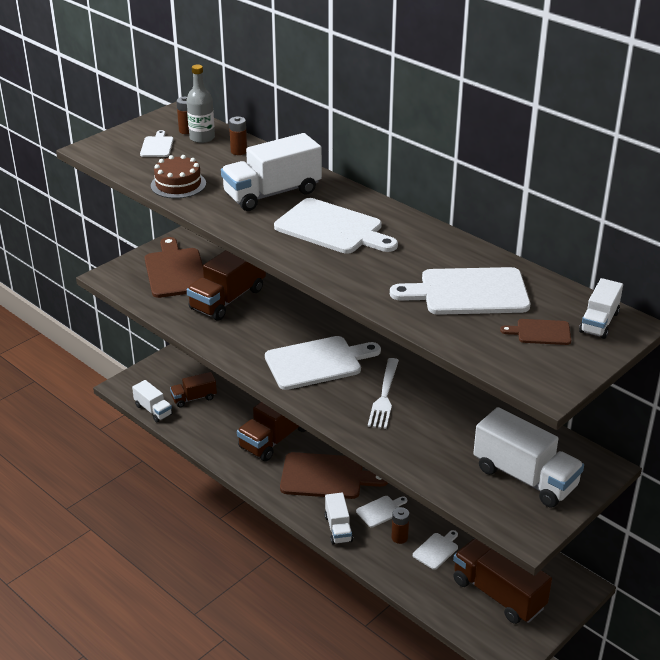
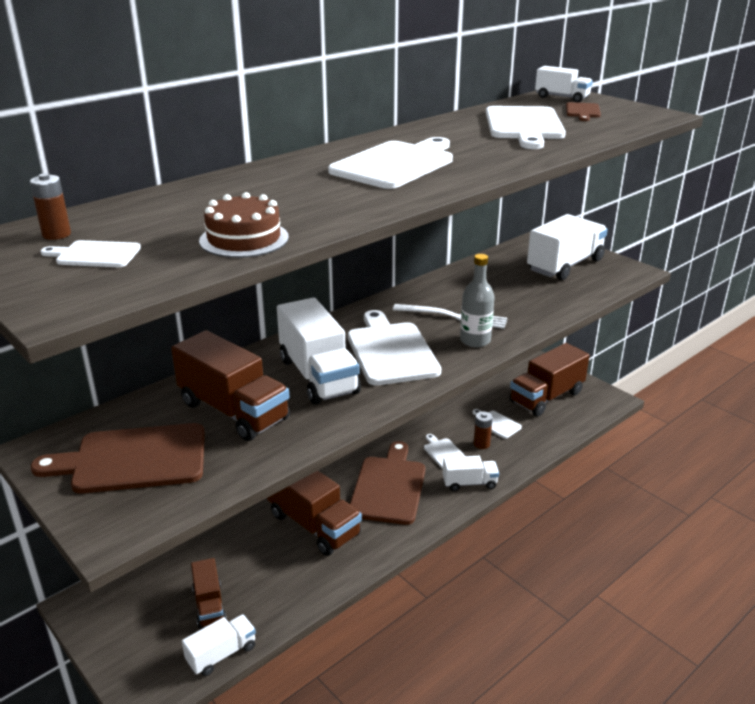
camera: 85 degrees left, 5 degrees down
(202, 138) = (94, 224): grey bottle -> grey bottle (475, 340)
(239, 151) = (161, 203): brown battery -> none
(272, 193) = (299, 188): white truck -> white truck (318, 376)

